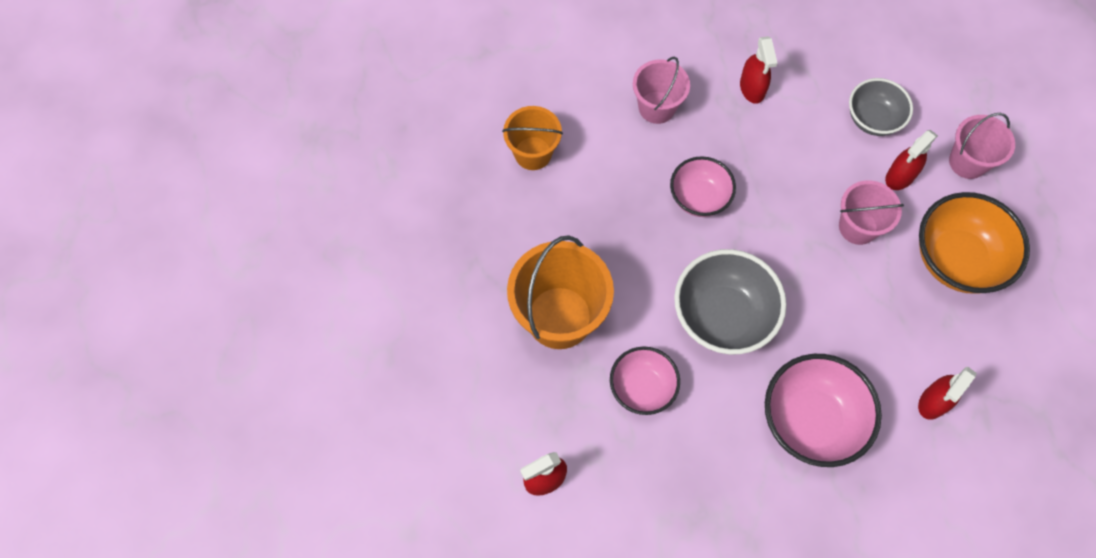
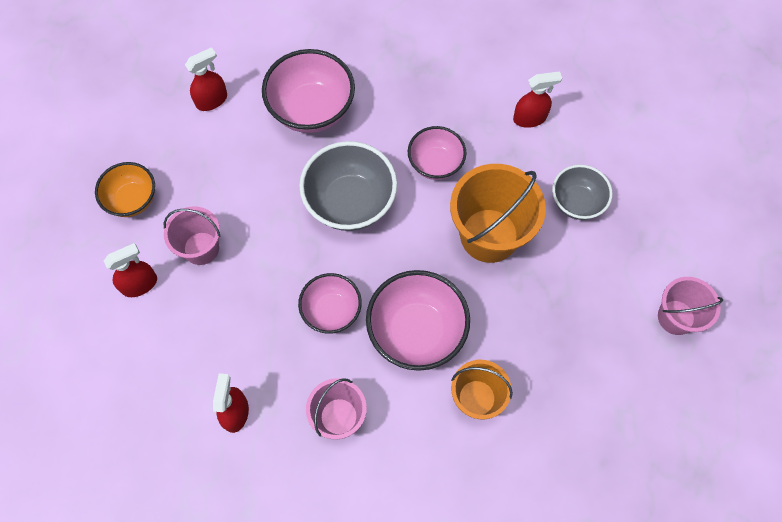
camera: 165 degrees left, 0 degrees up
(608, 199) = (416, 331): none -> pink bowl
(873, 119) = (135, 347): grey bowl -> grey bowl (576, 202)
(956, 259) = (132, 200): orange bowl -> orange bowl, size x0.63
(968, 162) = (72, 282): pink bucket -> pink bucket (676, 317)

